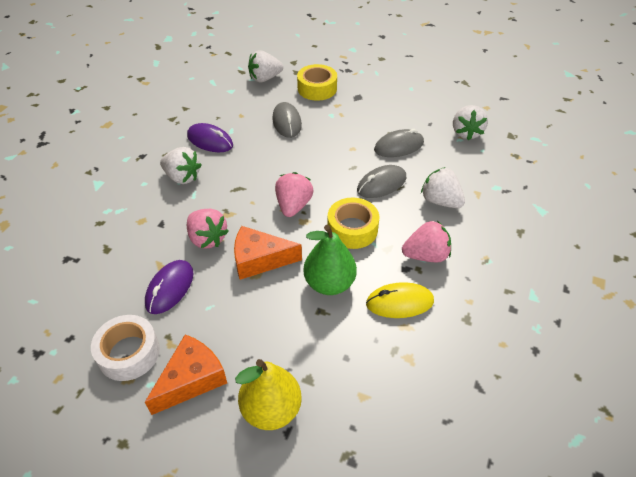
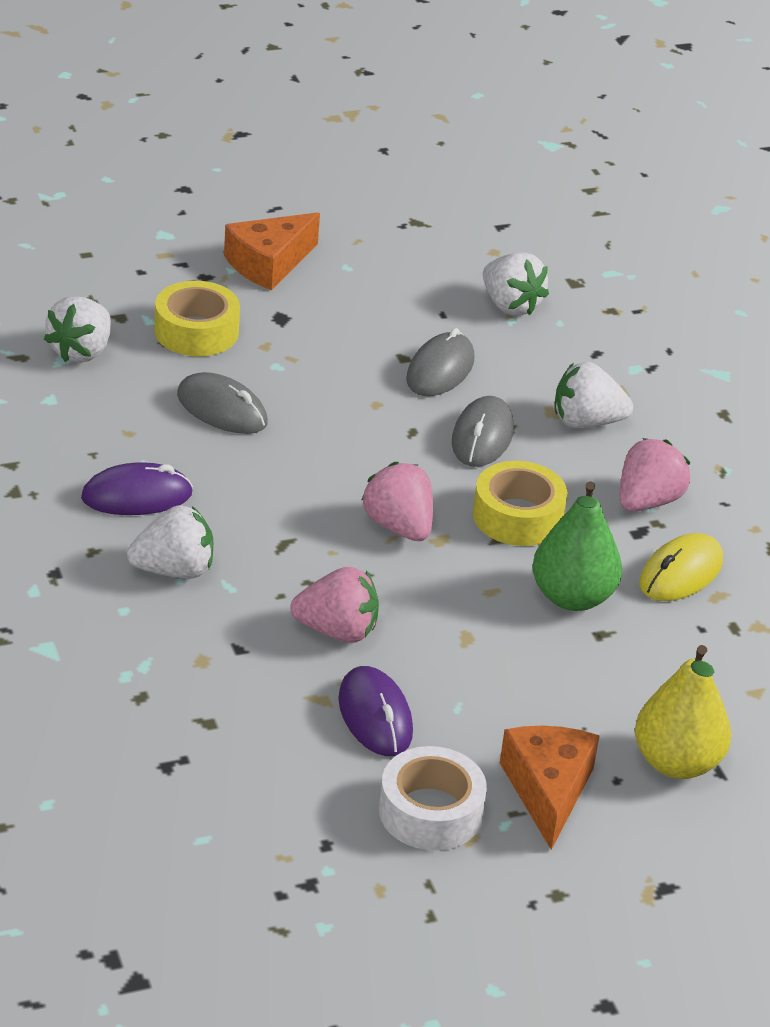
camera: 45 degrees left, 10 degrees down
(259, 260) = (446, 618): orange cheese -> orange cheese (268, 264)

